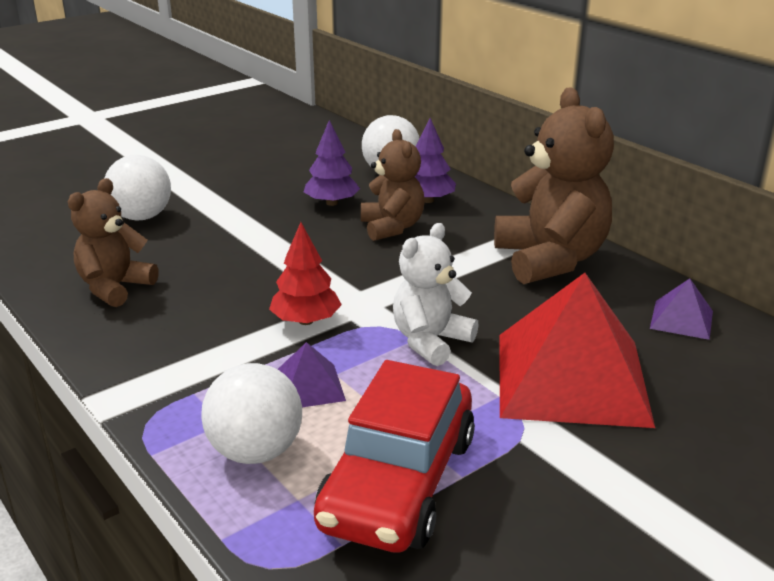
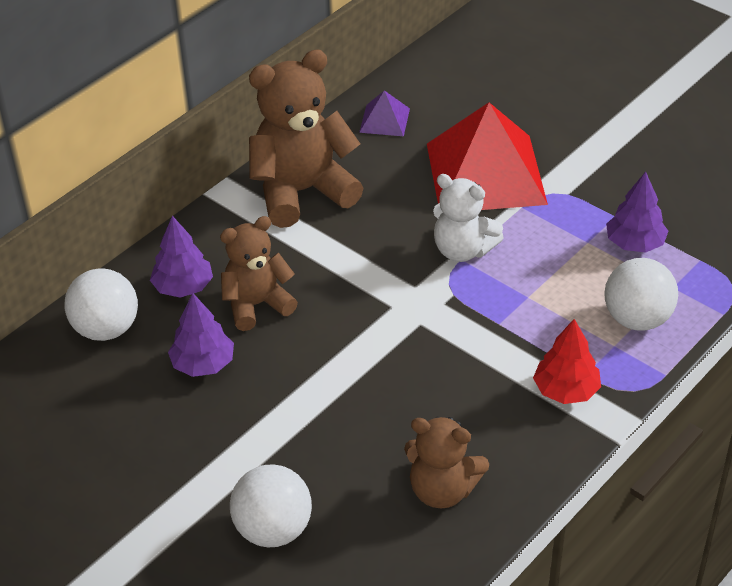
camera: 100 degrees left, 15 degrees up
(306, 321) = (457, 331): red tree -> red tree (566, 390)
(308, 386) = (551, 308): purple pyramid -> none
(398, 482) = (635, 243): red car -> purple tree

